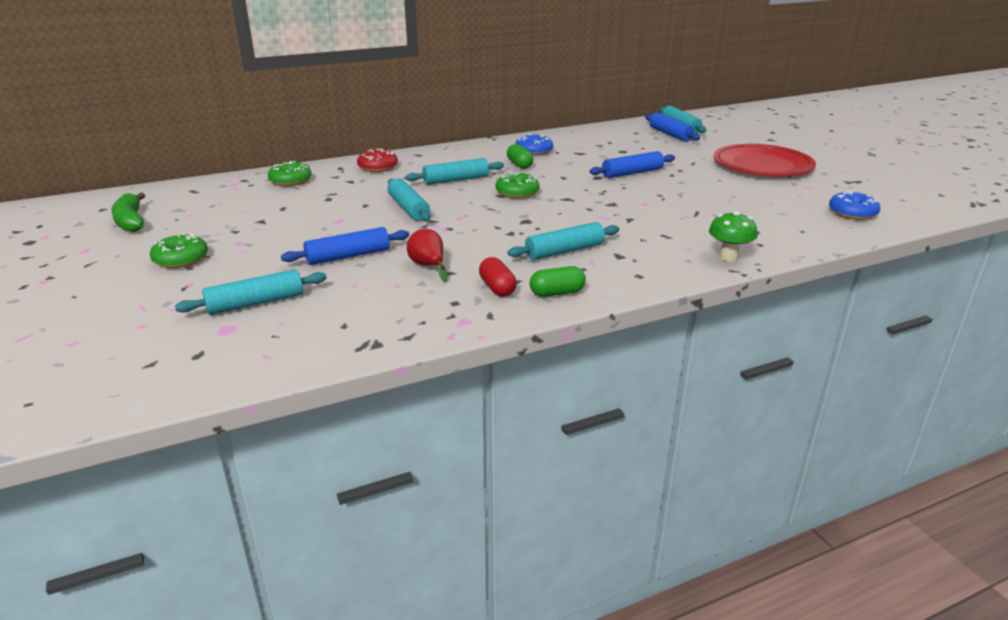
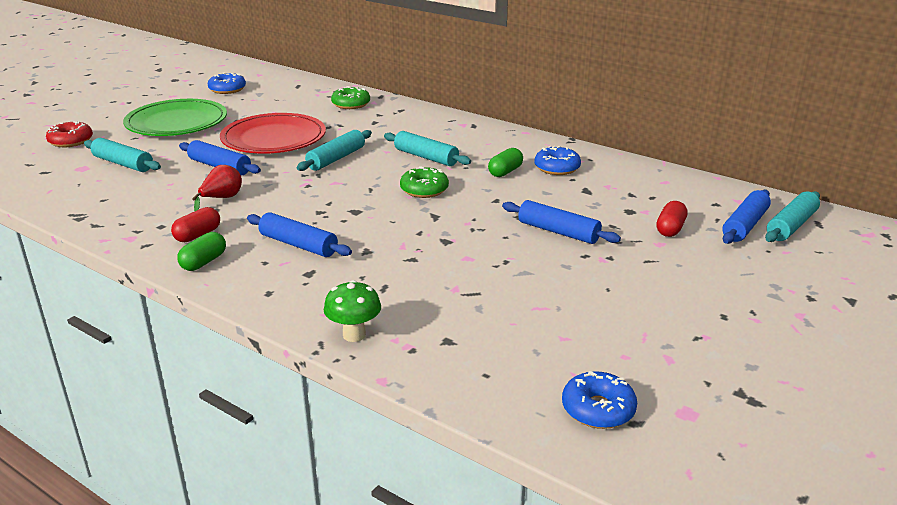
camera: 60 degrees right, 0 degrees up
(131, 221) = (227, 89): green banana -> blue donut
(181, 259) = (176, 122): green donut -> green plate
(378, 167) = (419, 121): red donut -> red donut (71, 141)
(557, 293) = (204, 262): green capsule -> green capsule turned 75 degrees clockwise
(564, 251) = (298, 245): turquoise rolling pin -> blue rolling pin
(657, 149) = (670, 229): none -> red capsule
(762, 165) = (713, 310): red plate -> red plate (274, 138)

